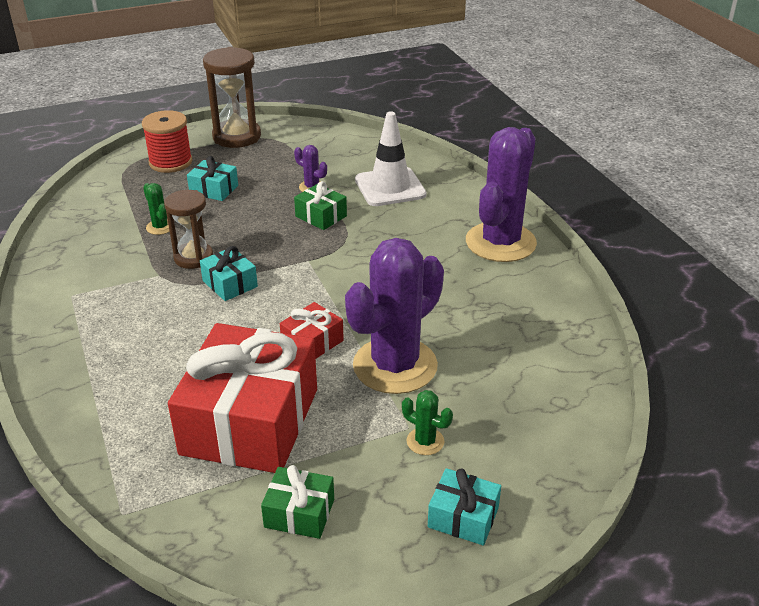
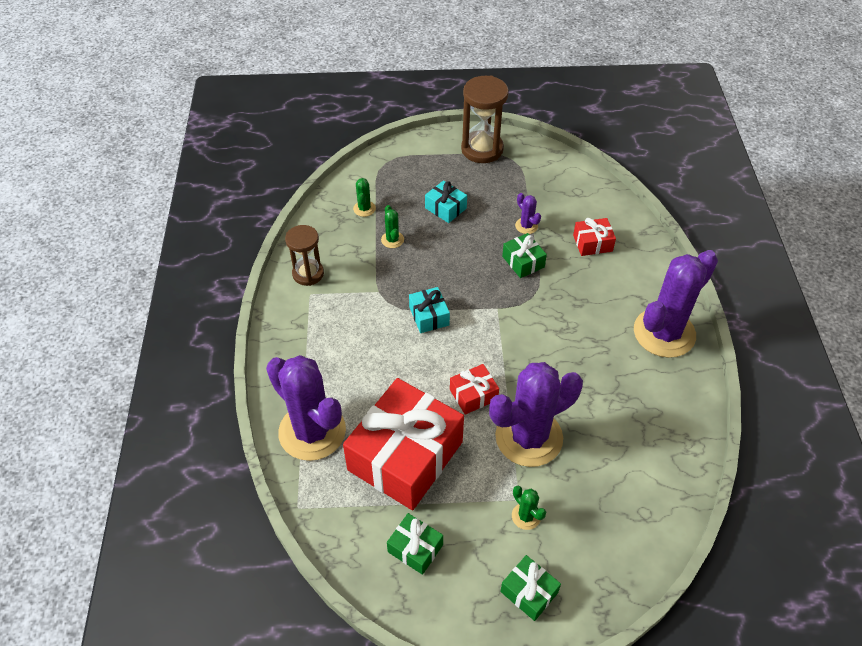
camera: 20 degrees right, 15 degrees up
(116, 207) = (364, 209): none -> green cactus
(117, 427) = (312, 431): none -> purple cactus
(170, 162) = (419, 167): red spool -> none
(193, 258) = (409, 280): brown hourglass -> brown hourglass (308, 274)
(390, 187) = (592, 243): white traffic cone -> red gift
(463, 517) = (529, 592): turquoise gift -> green gift

